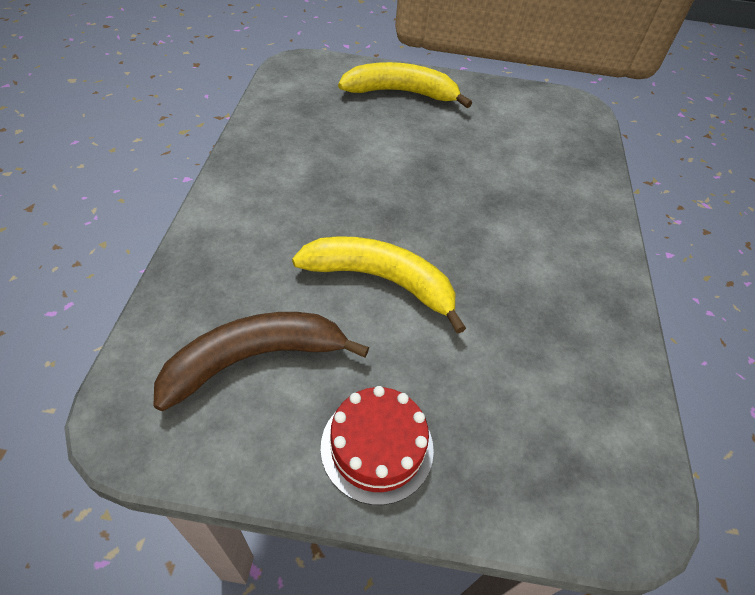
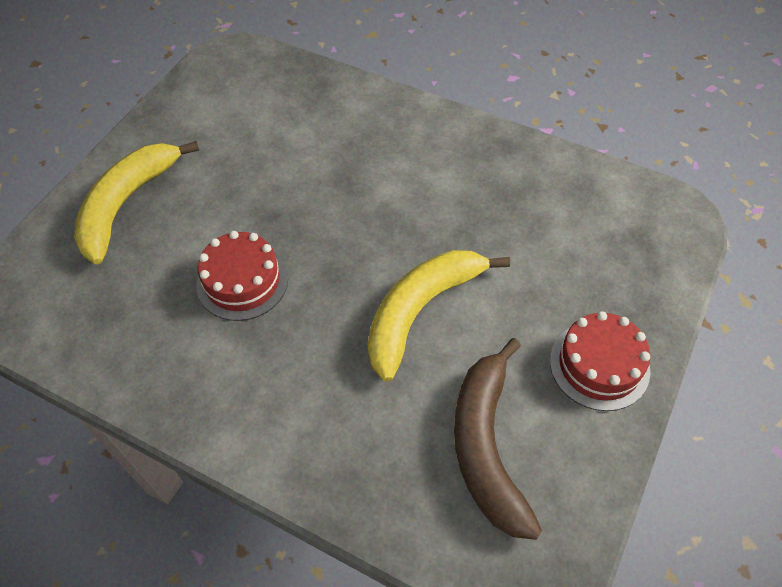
camera: 65 degrees left, 5 degrees up
(362, 165) = (242, 281): none -> red cake

